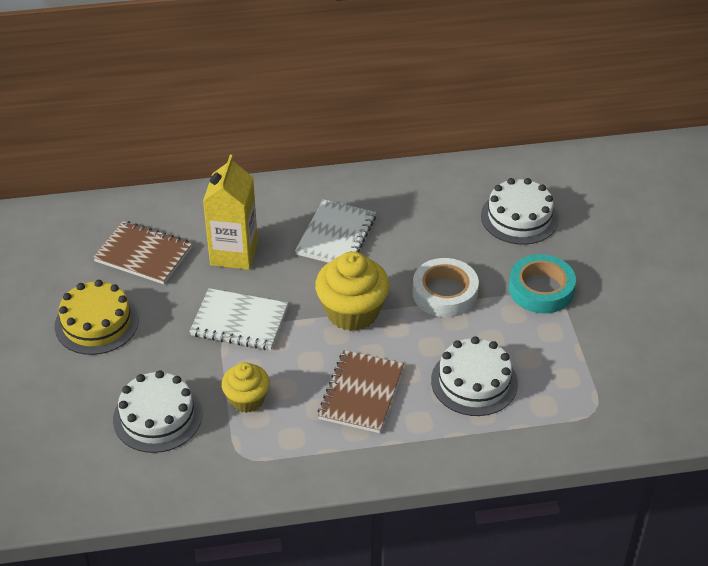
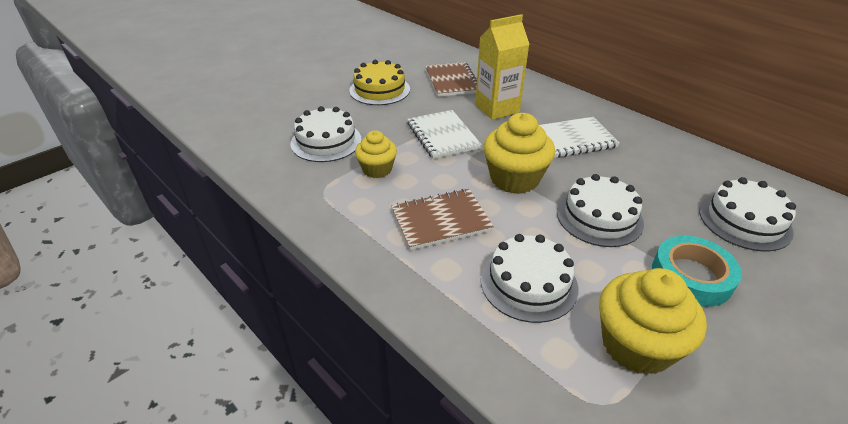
camera: 55 degrees right, 5 degrees down
(445, 293) = (599, 217): white tape -> white cake
(569, 362) = (636, 345): none -> yellow cupcake

